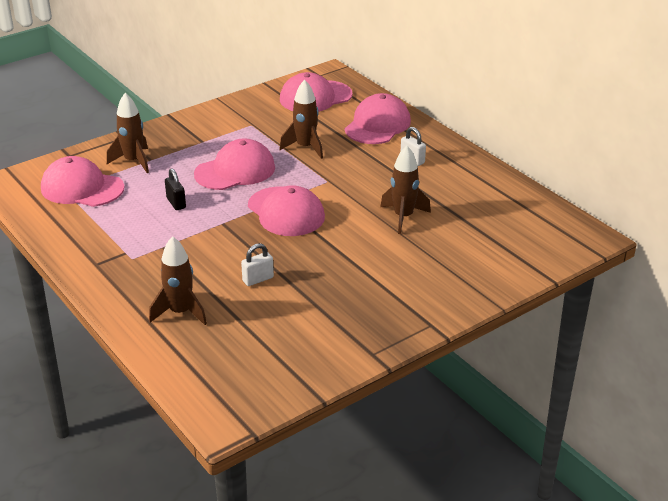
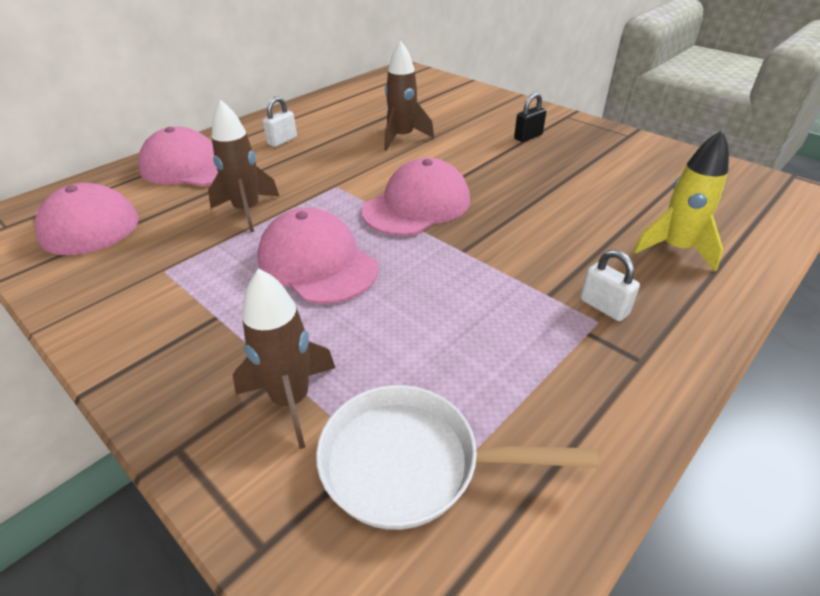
camera: 100 degrees left, 5 degrees up
(82, 188) = (412, 463): pink cap -> white pan
(176, 203) = (427, 306): black padlock -> black padlock (528, 137)
(180, 312) = (675, 249): brown rocket -> yellow rocket
(258, 279) = (567, 205): white padlock -> white padlock (604, 307)

